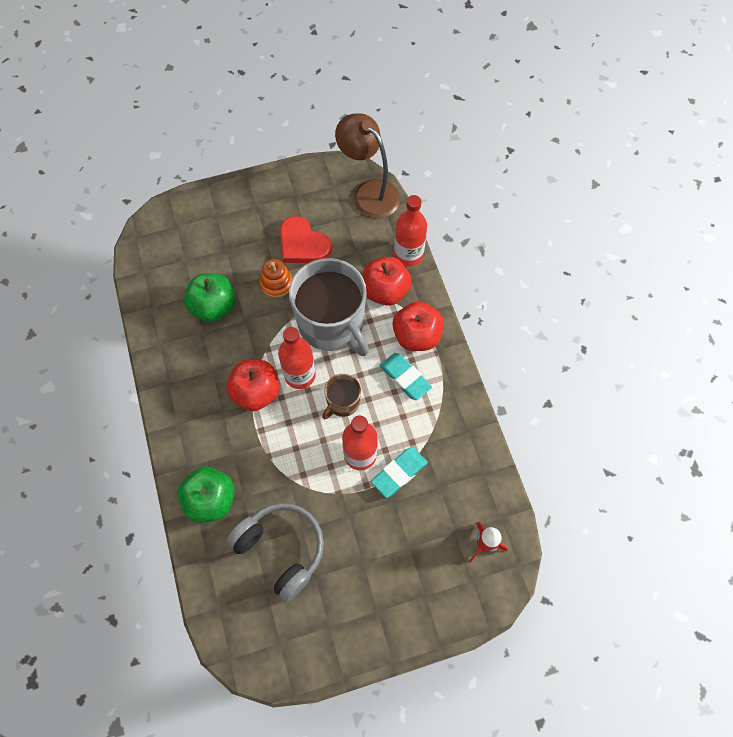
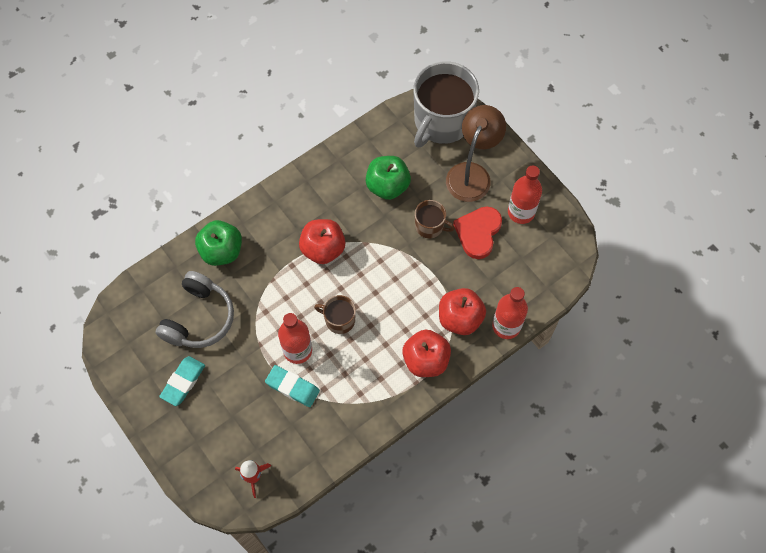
camera: 70 degrees right, 0 degrees up
(276, 283) = (430, 226): orange stacking toy -> brown mug
(300, 375) = (351, 277): red bottle -> red bottle (521, 212)
(332, 324) = (409, 285): grey mug -> grey mug (441, 121)
(369, 193) = (558, 269): brown lamp -> brown lamp (472, 173)
(405, 378) = (381, 363): turquoise eraser -> turquoise eraser (183, 382)

